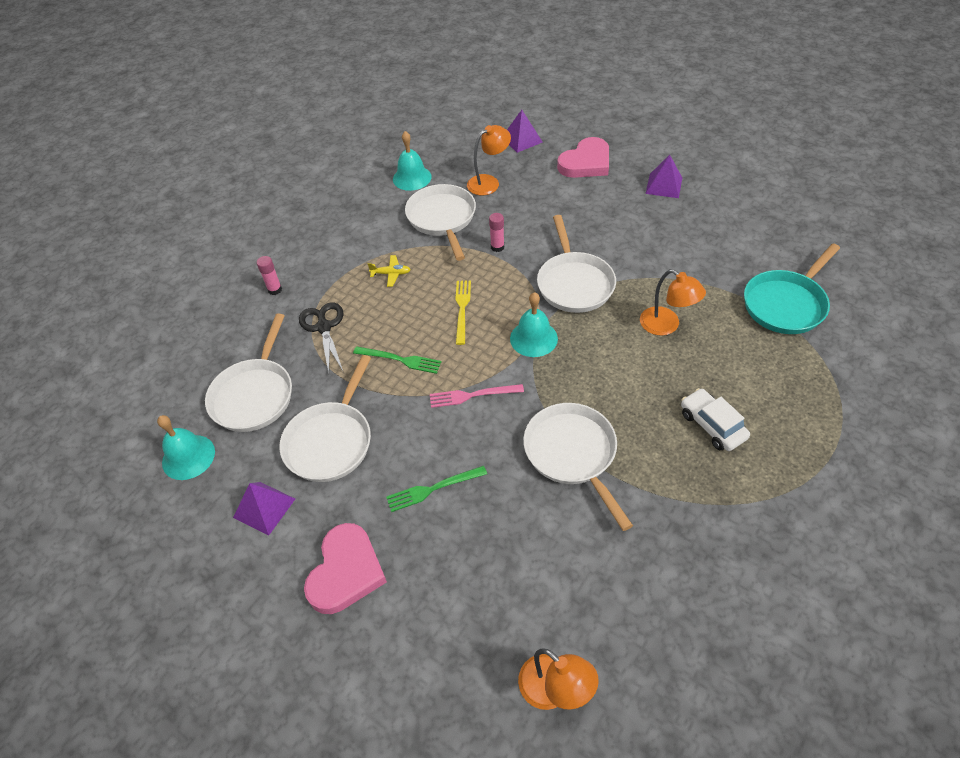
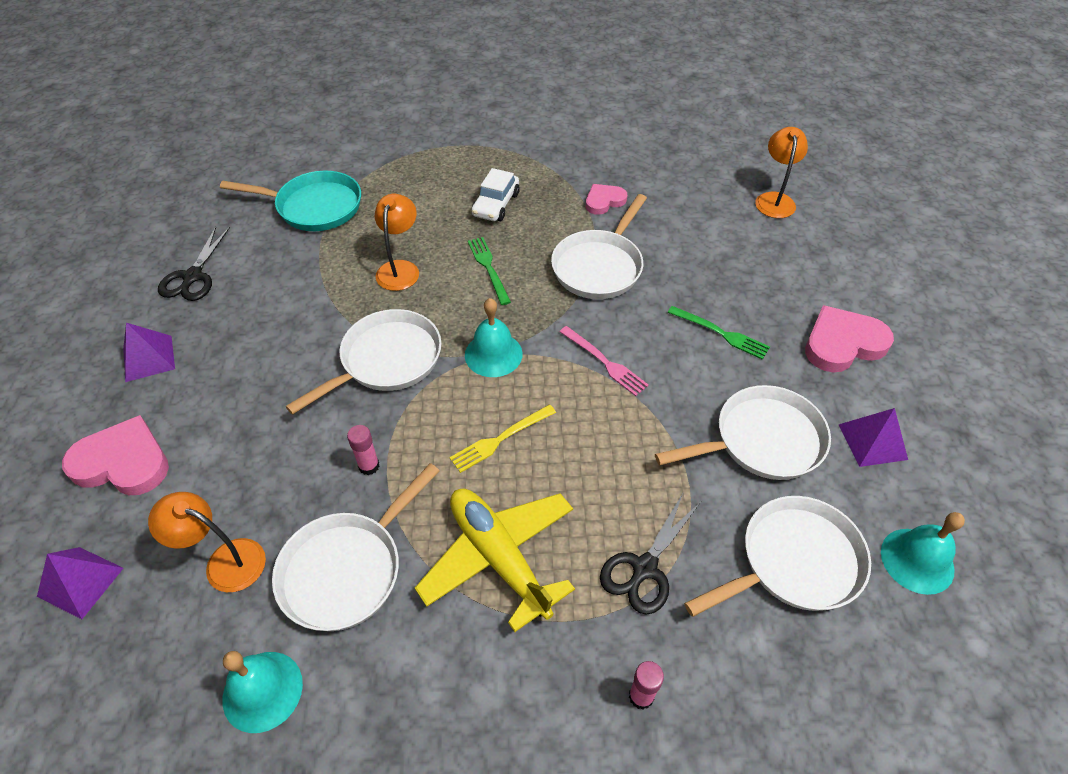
camera: 130 degrees left, 0 degrees up
(391, 274) = (499, 557): yellow plane -> yellow plane, size x2.46
(400, 360) = (618, 450): green fork -> green fork (488, 268)
(661, 516) = (604, 201): none -> pink heart
(735, 219) = (193, 276): none -> black scissors

